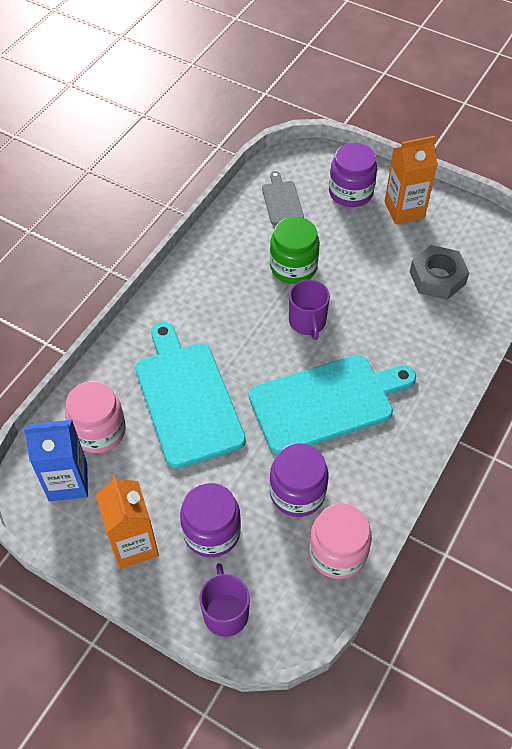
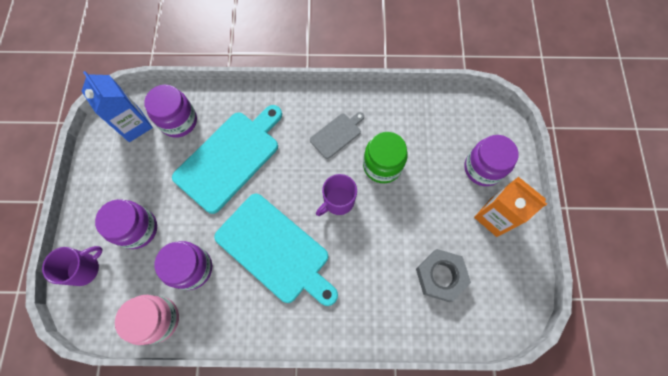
camera: 60 degrees right, 15 degrees up
(99, 431) = (178, 121): pink jar -> purple jar
(134, 544) = (108, 187): orange carton -> none
(282, 201) = (439, 125): grey cutting board -> grey cutting board (337, 134)

